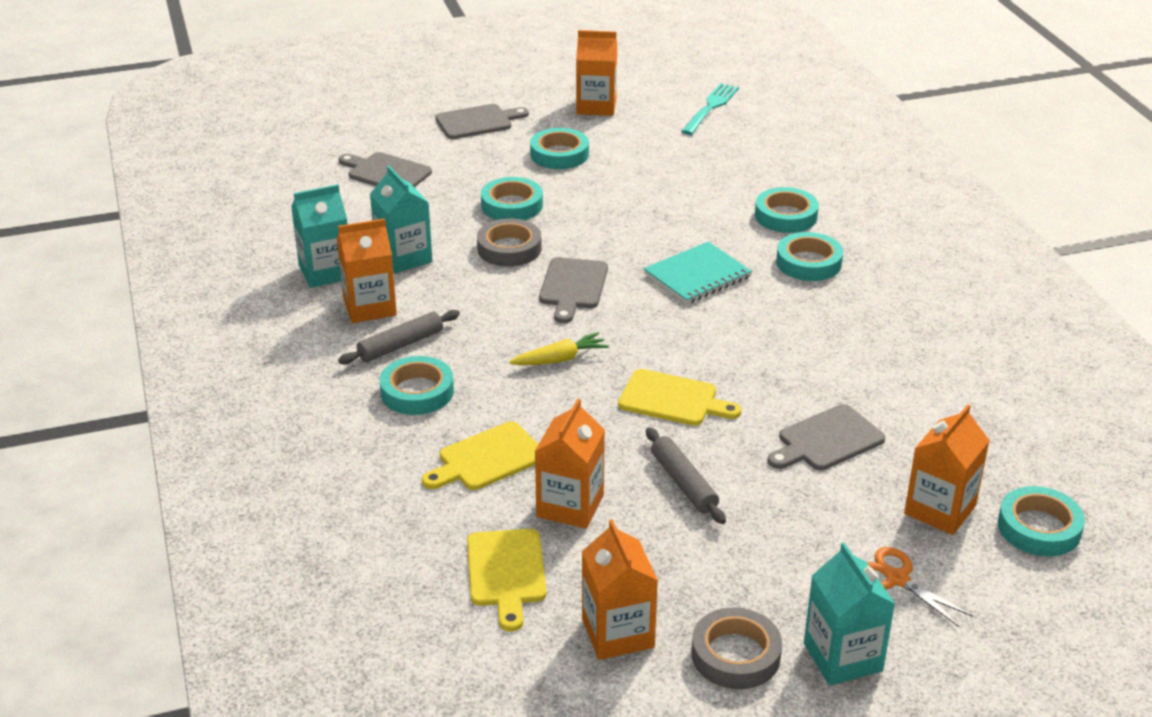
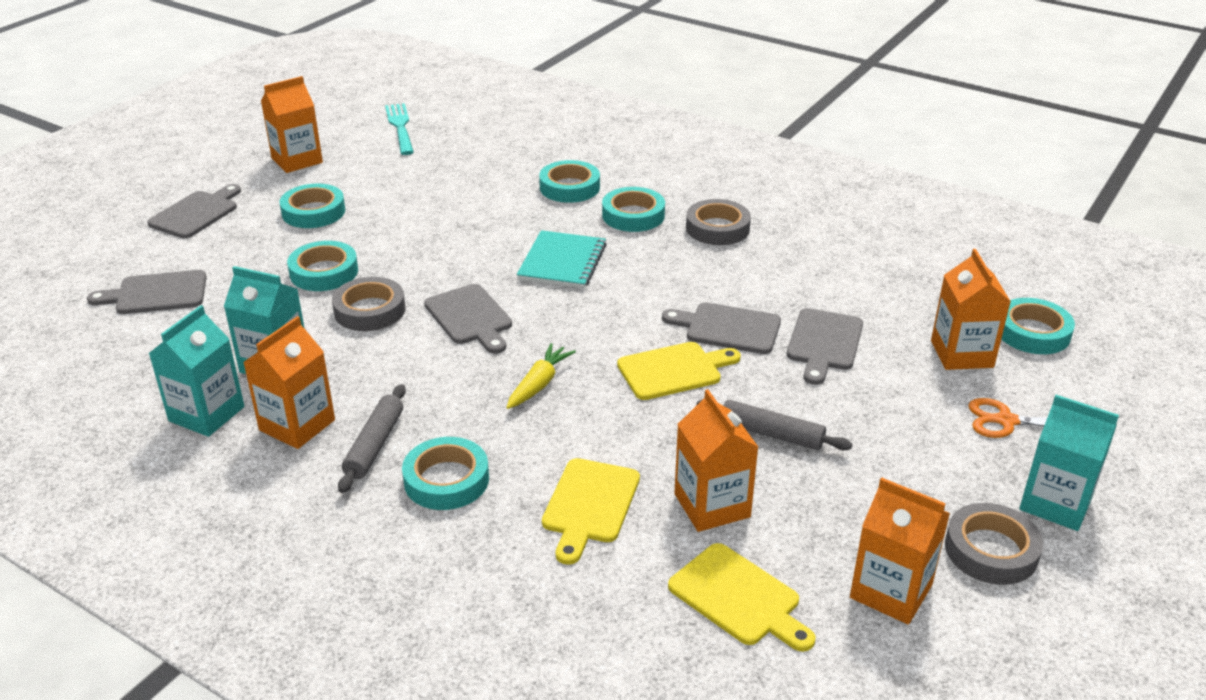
camera: 40 degrees left, 0 degrees up
(761, 389) = (728, 328): none -> grey cutting board
(868, 305) = (717, 228): none -> grey tape

